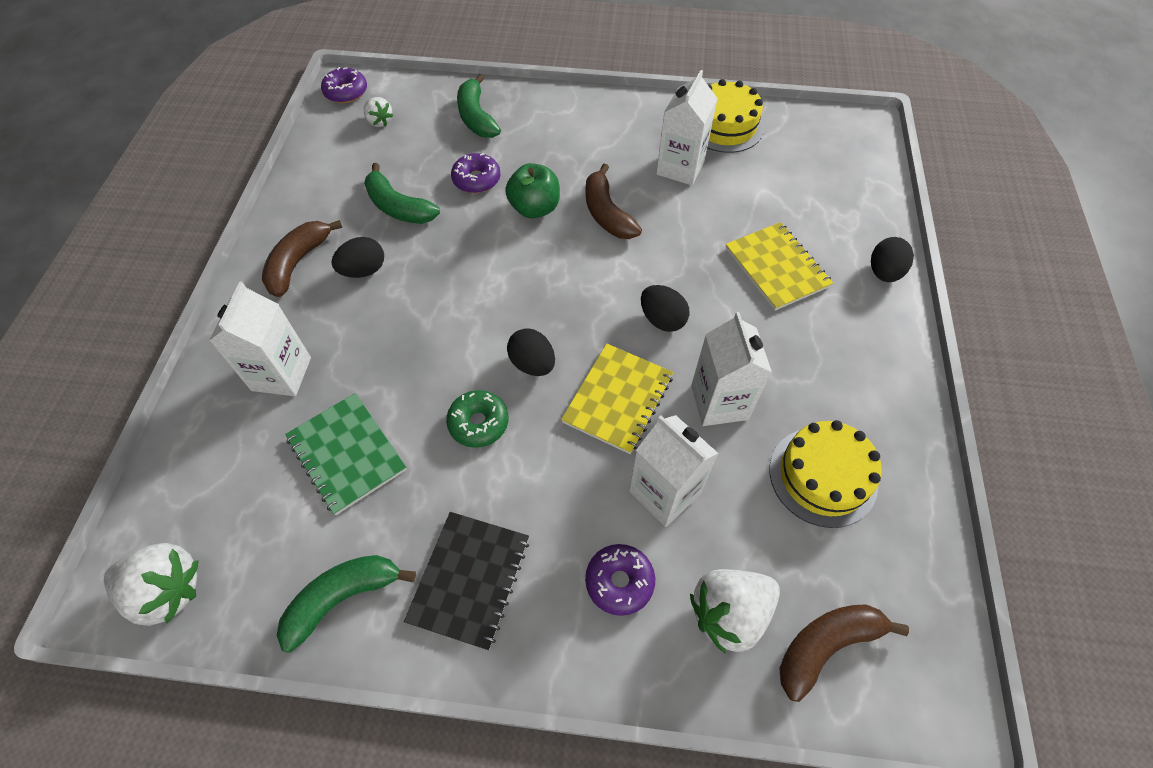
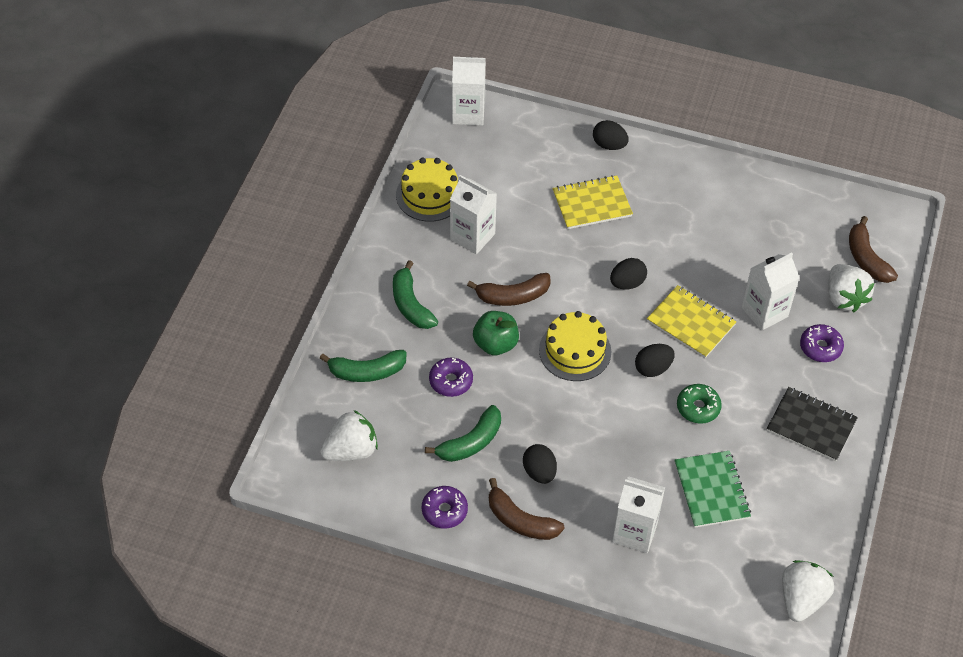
camera: 80 degrees left, 5 degrees down
(342, 598) = (816, 496): green banana -> green banana (411, 304)
(346, 92) = (297, 477): purple donut -> purple donut (444, 511)
(347, 454) = (711, 490): green notebook -> green notebook turned 75 degrees counterclockwise
(379, 121) = (351, 450): white strawberry -> white strawberry, size x1.78
(719, 402) = (702, 267): white carton -> white carton (468, 113)
(823, 476) = (763, 228): yellow cake -> yellow cake (575, 351)

